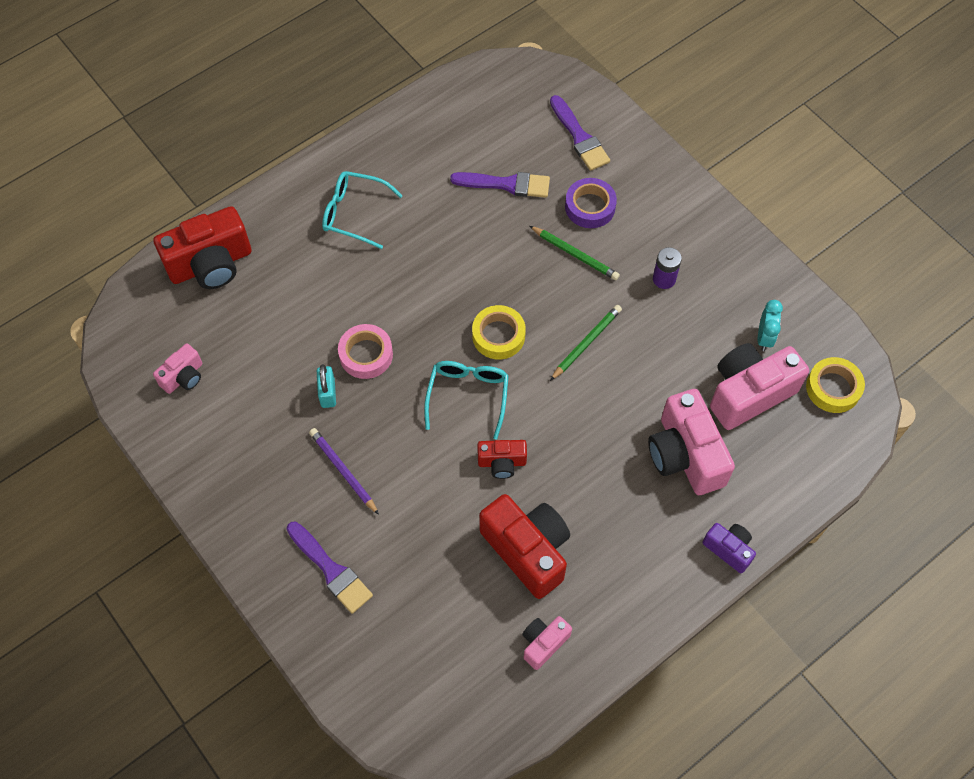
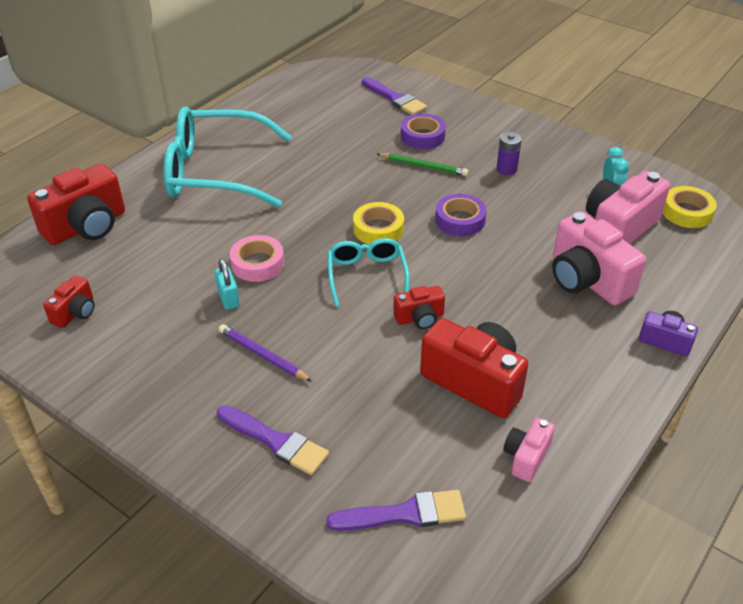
camera: 15 degrees left, 20 degrees down
(183, 377) = (75, 313): pink camera -> red camera
(354, 213) = (215, 172): turquoise glasses -> turquoise glasses, size x1.90
(506, 184) = (345, 134): purple brush -> purple brush (404, 514)
(586, 343) = (460, 220): green pencil -> purple tape

